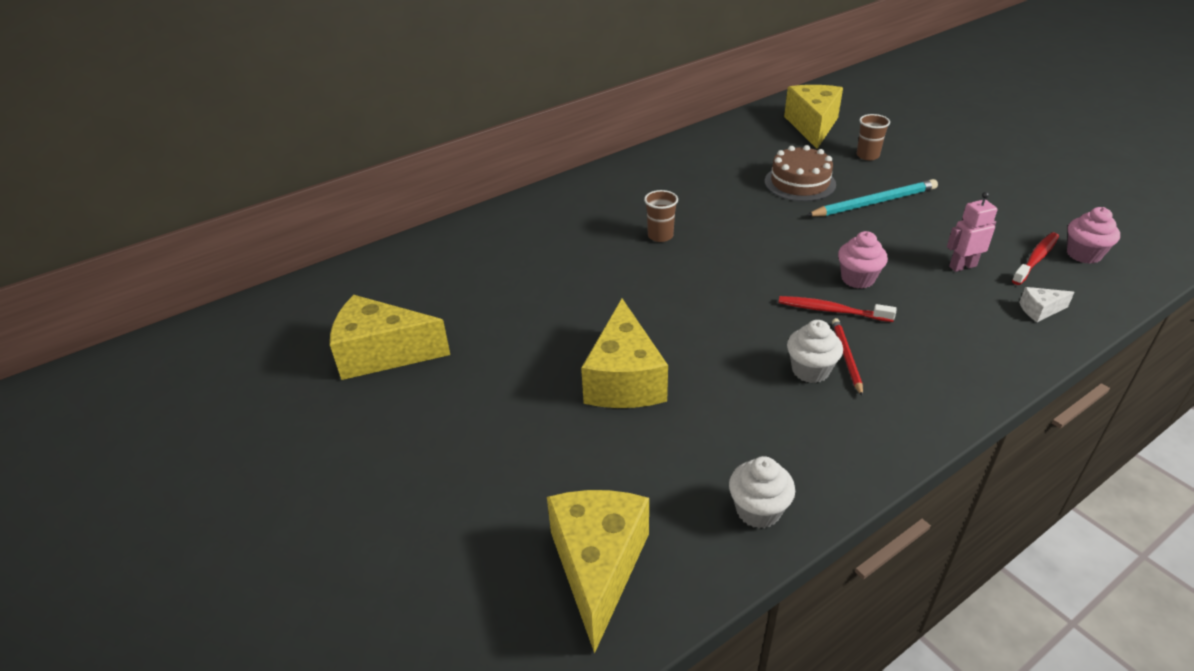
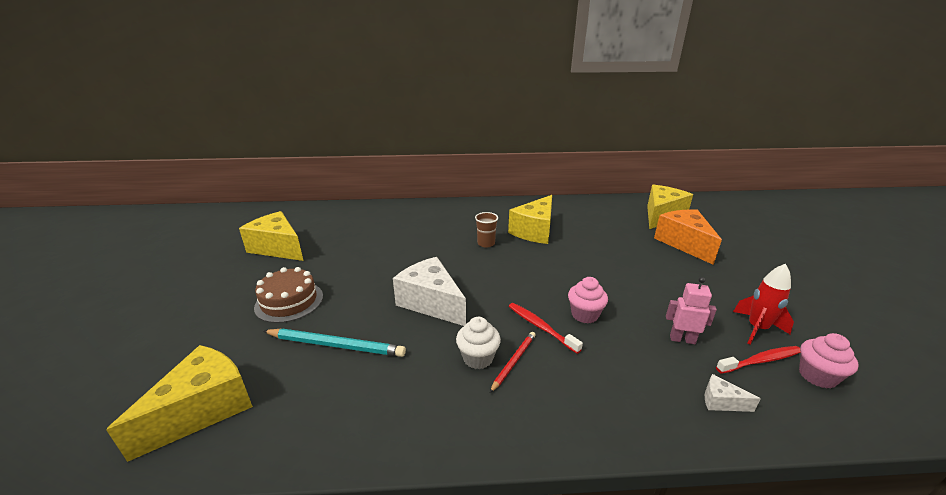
camera: 30 degrees right, 10 degrees down
(624, 379) = (363, 310): yellow cheese -> yellow cheese (534, 231)
(690, 335) = (431, 303): none -> white cheese
(758, 510) = (327, 431): white cupcake -> none
(800, 183) = (613, 244): brown cake -> brown cake (289, 301)
(867, 155) = (684, 243): brown cup -> orange cheese
(874, 202) = (655, 272): turquoise pencil -> turquoise pencil (336, 345)
(1008, 229) = (757, 329): none -> red rocket

